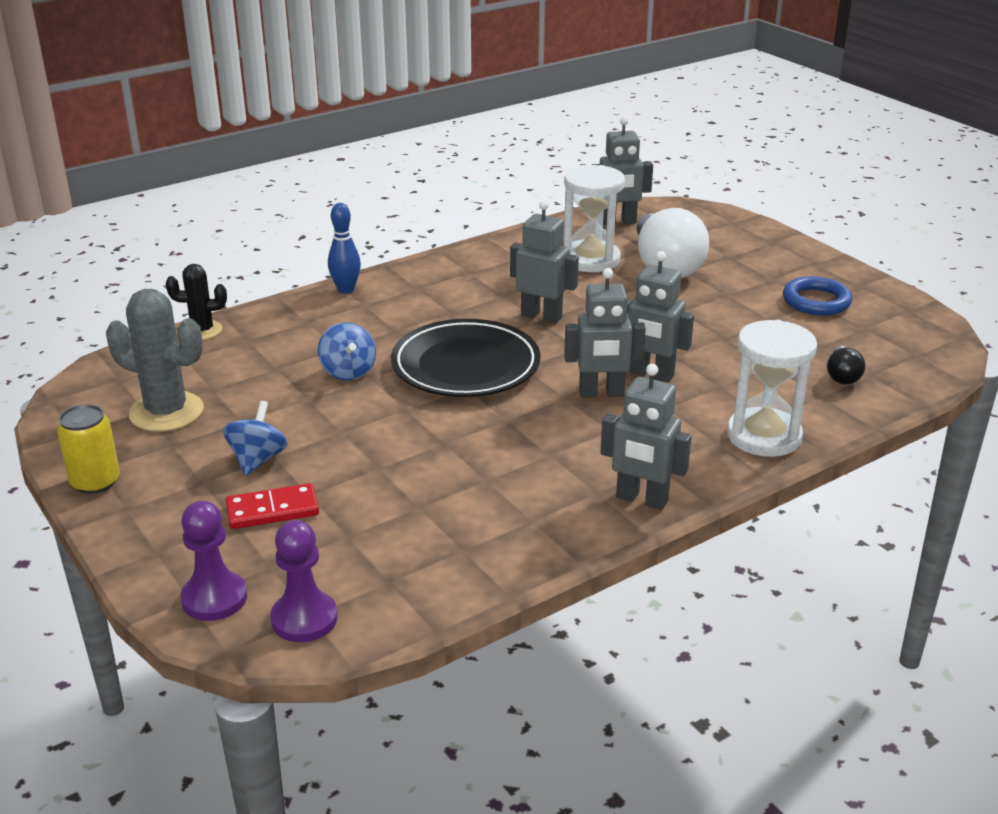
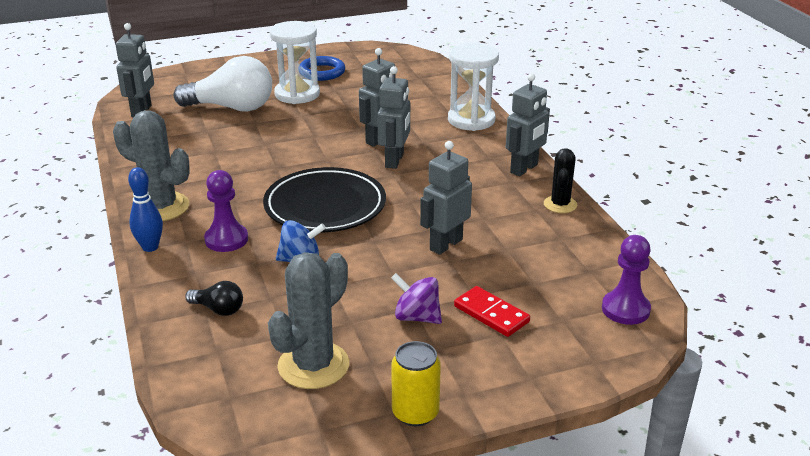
camera: 75 degrees left, 0 degrees up
(202, 330) = (167, 337): black cactus -> black cactus (560, 204)
(214, 598) = (597, 349): purple pawn -> purple pawn (226, 239)
(257, 460) = (417, 317): blue spinning top -> purple spinning top
(272, 510) = (491, 314): red domino -> red domino turned 45 degrees counterclockwise
(421, 278) = (160, 207): none -> grey cactus
(541, 316) = (271, 165): grey robot -> grey robot (445, 244)
(591, 259) = (196, 132): white hourglass -> white hourglass (297, 94)
(842, 376) = (416, 85): black light bulb -> black light bulb (218, 309)

